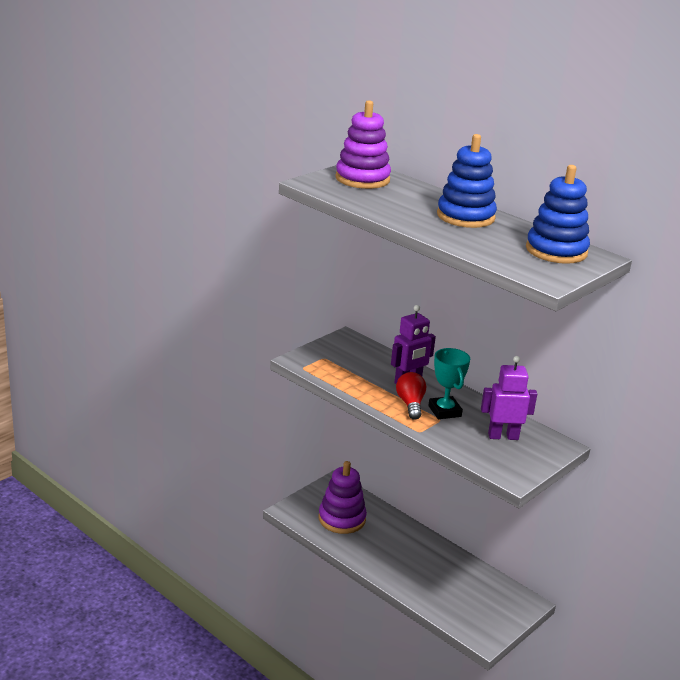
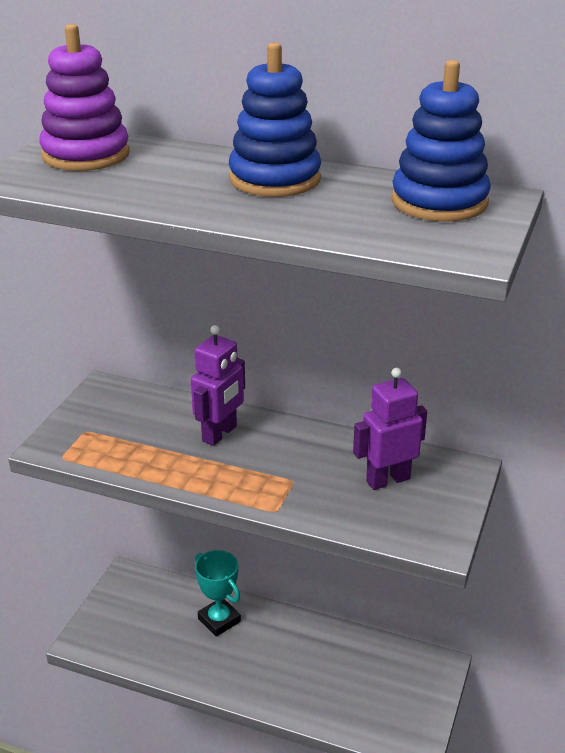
camera: 20 degrees left, 5 degrees up
(342, 519) = (157, 628): purple stacking toy -> none
(410, 404) = (241, 469): red light bulb -> none
(444, 411) = (291, 465): turquoise trophy -> turquoise trophy (219, 620)

